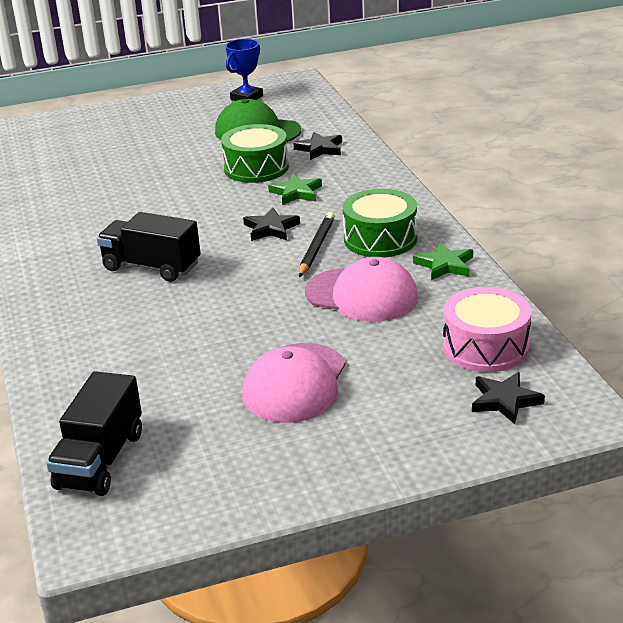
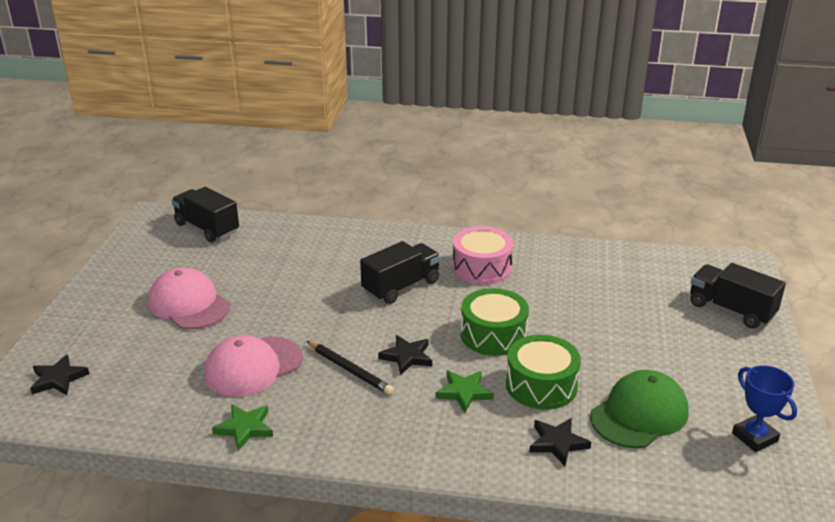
camera: 115 degrees right, 0 degrees up
(81, 125) = (731, 310): none -> black truck
(380, 239) = (327, 409): green drum -> green drum (493, 335)
(485, 347) = (118, 398): pink drum -> pink drum (481, 268)

